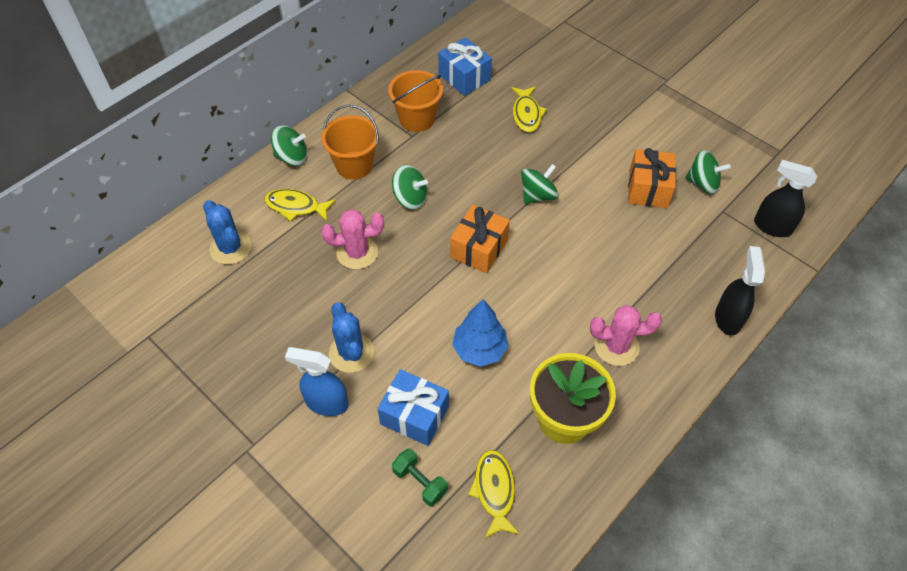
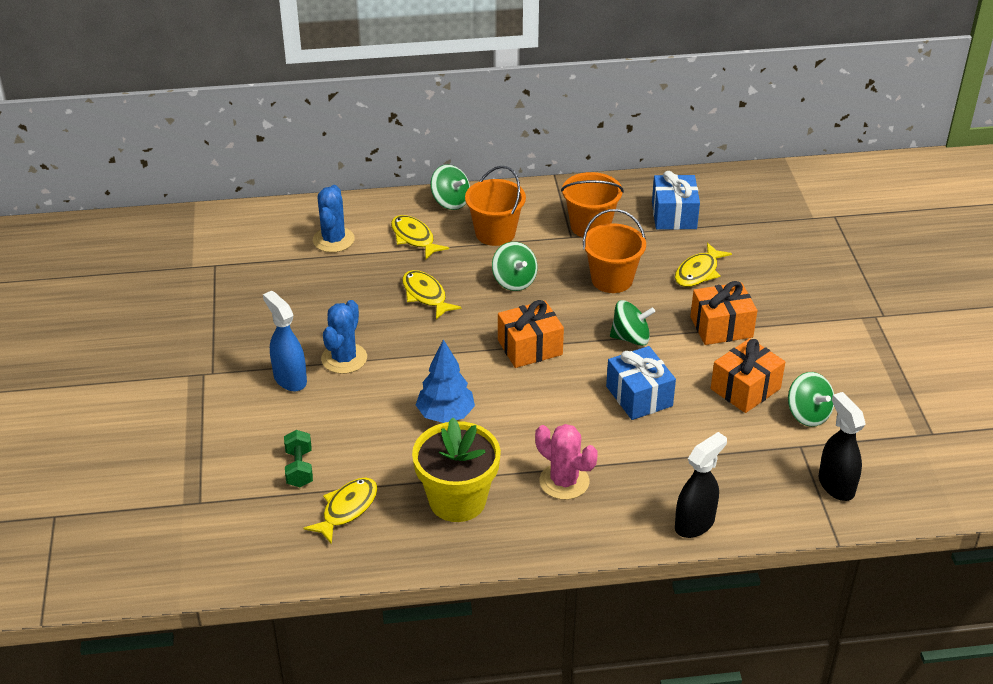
camera: 40 degrees right, 15 degrees down
(357, 252) = (426, 295): pink cactus -> yellow fish
(414, 415) = (344, 426): blue gift -> blue gift (639, 396)
(477, 155) = (612, 279): none -> orange bucket
(585, 149) = (721, 327): none -> orange gift

